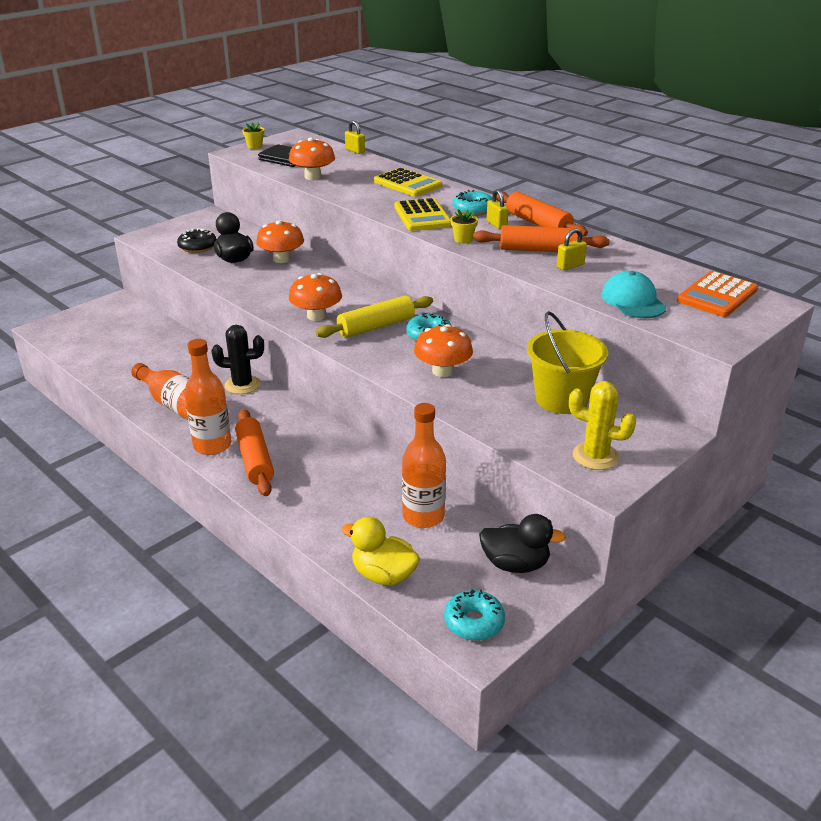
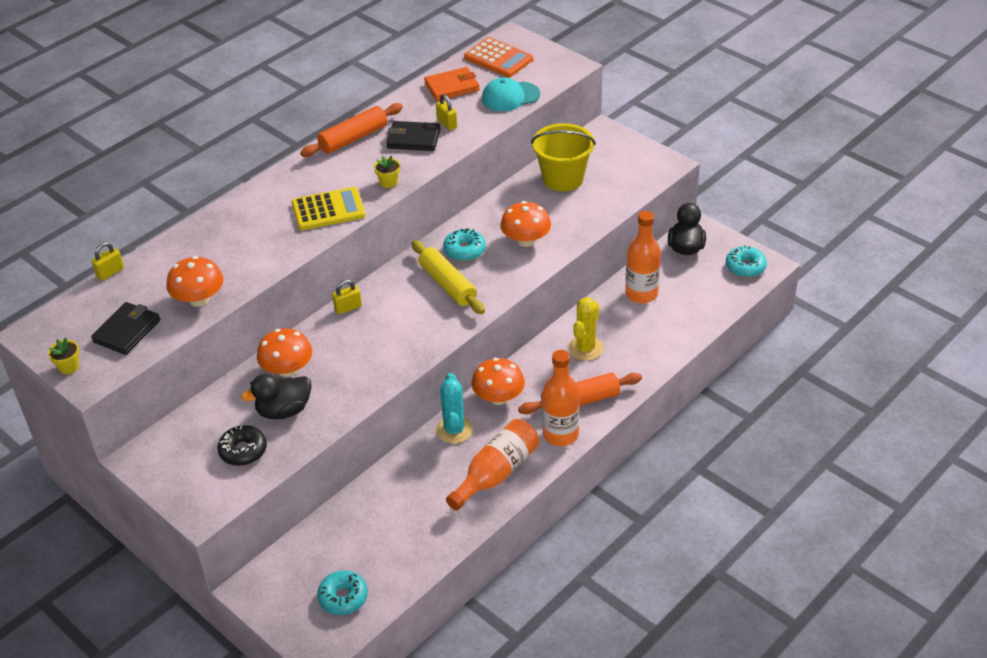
camera: 90 degrees left, 10 degrees up
(242, 385) = (454, 430): black cactus -> turquoise cactus
(316, 316) = (426, 327): orange mushroom -> orange mushroom (498, 397)
(383, 575) = (710, 311): yellow duck -> none
(407, 183) = (233, 224): yellow calculator -> none
(473, 210) = (315, 177): turquoise donut -> turquoise donut (343, 597)
(496, 225) = (354, 162): yellow padlock -> yellow padlock (348, 308)
(539, 250) = (413, 139): orange rolling pin -> black wallet
(595, 456) = (635, 166): yellow cactus -> yellow cactus (585, 348)
(645, 269) = (452, 87): none -> orange wallet

